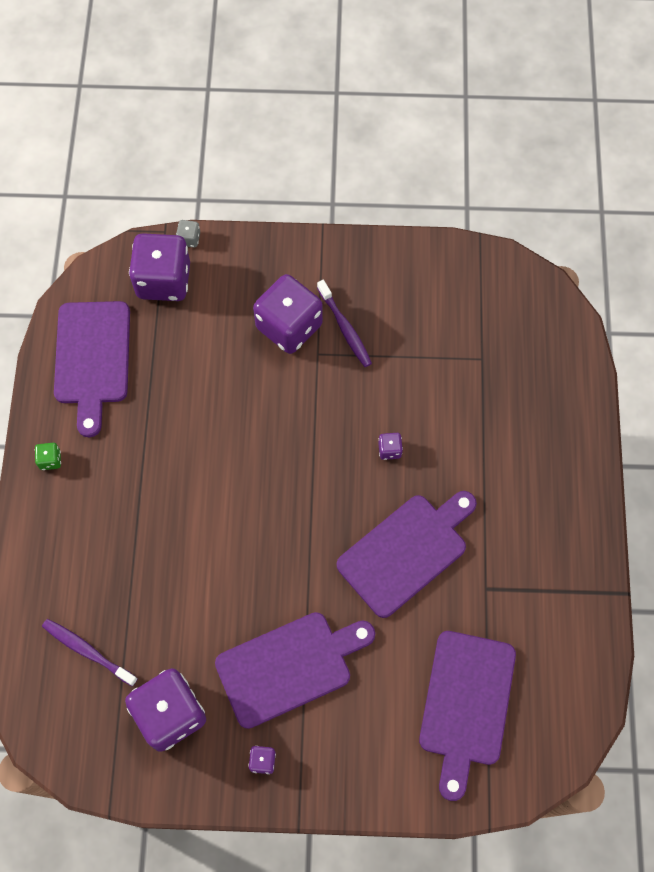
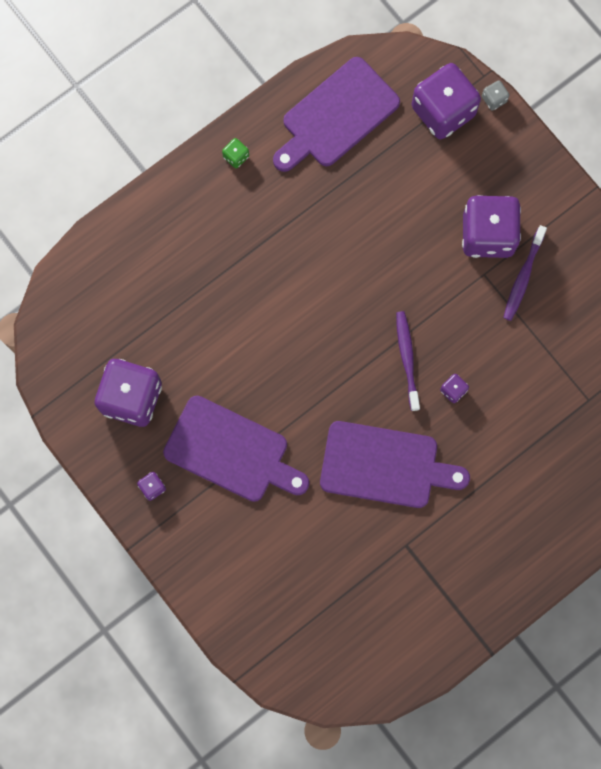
camera: 50 degrees right, 10 degrees up
(87, 651) = (126, 304): purple toothbrush -> purple toothbrush (407, 359)
(466, 704) = (308, 597): purple cutting board -> none

